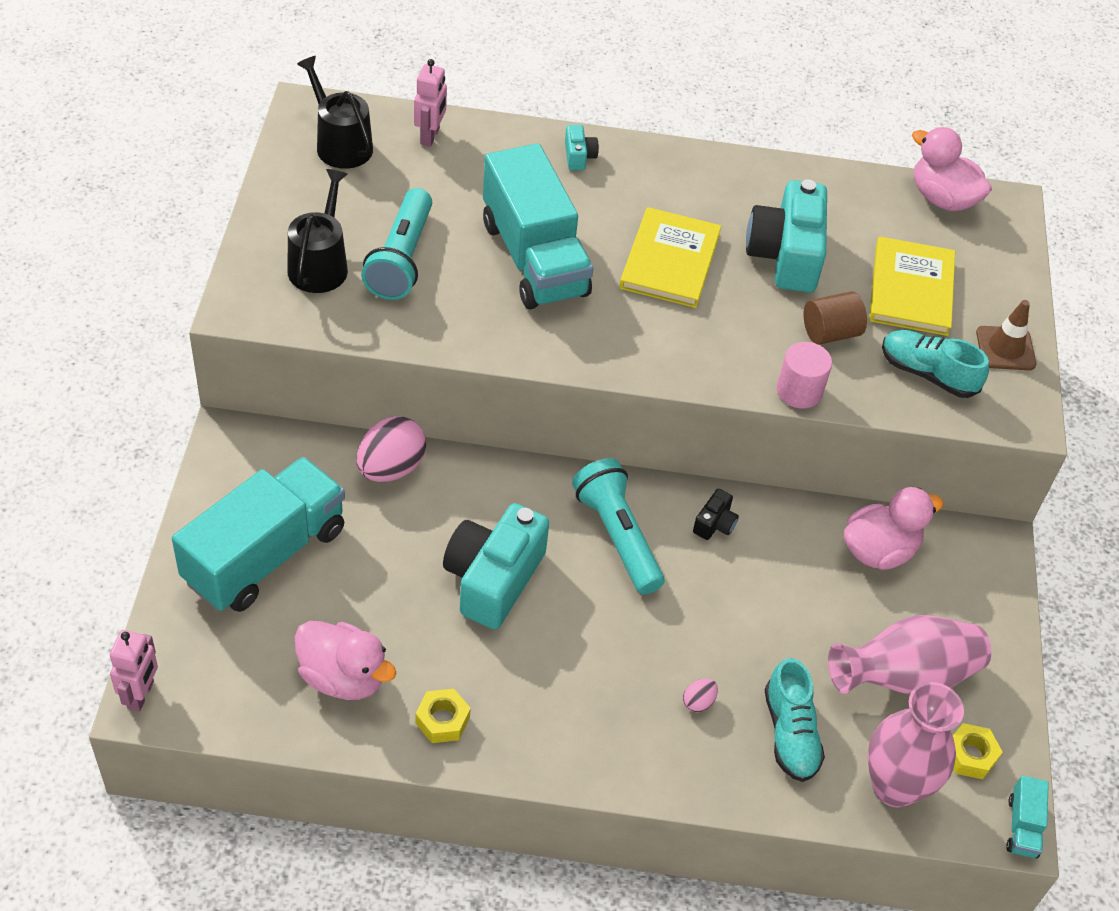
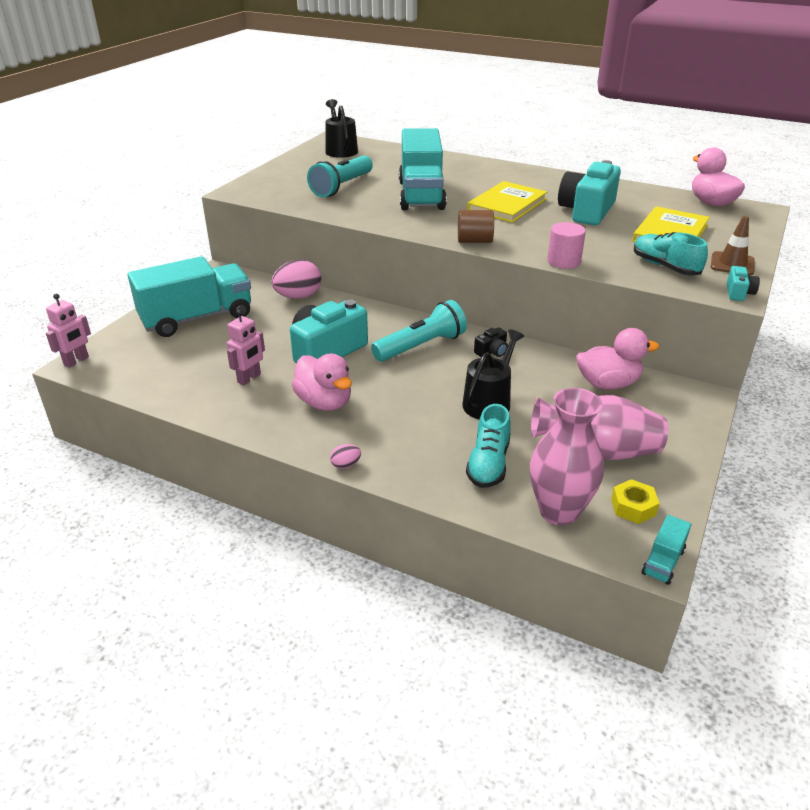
camera: 25 degrees right, 15 degrees down
(320, 264) = (294, 183): black watering can -> black watering can (489, 402)
(343, 677) = (199, 376): pink duck -> pink duck (324, 402)
(430, 136) = (393, 152): pink robot -> pink robot (249, 378)
(442, 720) = (245, 407): yellow nut -> none
(579, 156) = (475, 166): turquoise camera -> turquoise camera (738, 293)
(617, 536) = (421, 346): turquoise flashlight -> turquoise flashlight turned 60 degrees clockwise
(698, 702) = (428, 433): pink egg -> pink egg (345, 465)
(830, 333) = (600, 242): brown cylinder -> brown cylinder (474, 241)

